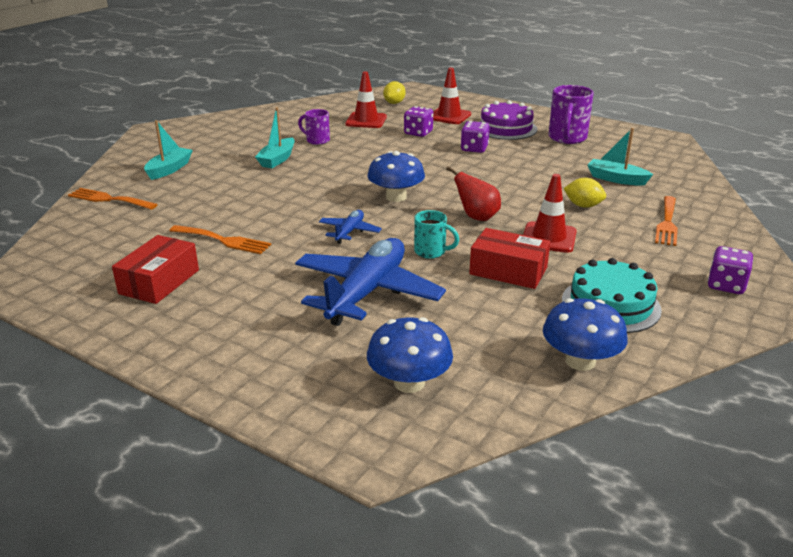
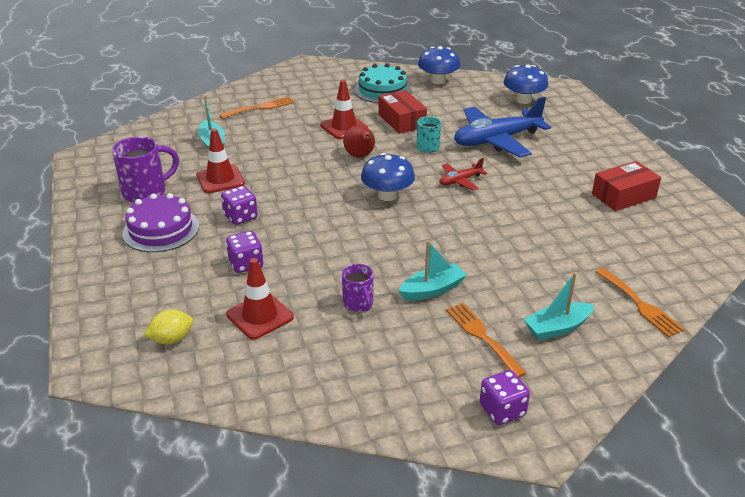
camera: 140 degrees left, 5 degrees up
(223, 240) = (558, 211): orange fork -> orange fork (482, 336)
(349, 232) = (460, 181): blue plane -> red plane
(449, 116) = (168, 277): red traffic cone -> red traffic cone (220, 179)
(583, 206) = (279, 135): yellow lemon -> none
(726, 285) = (312, 76): purple dice -> purple dice (502, 410)

